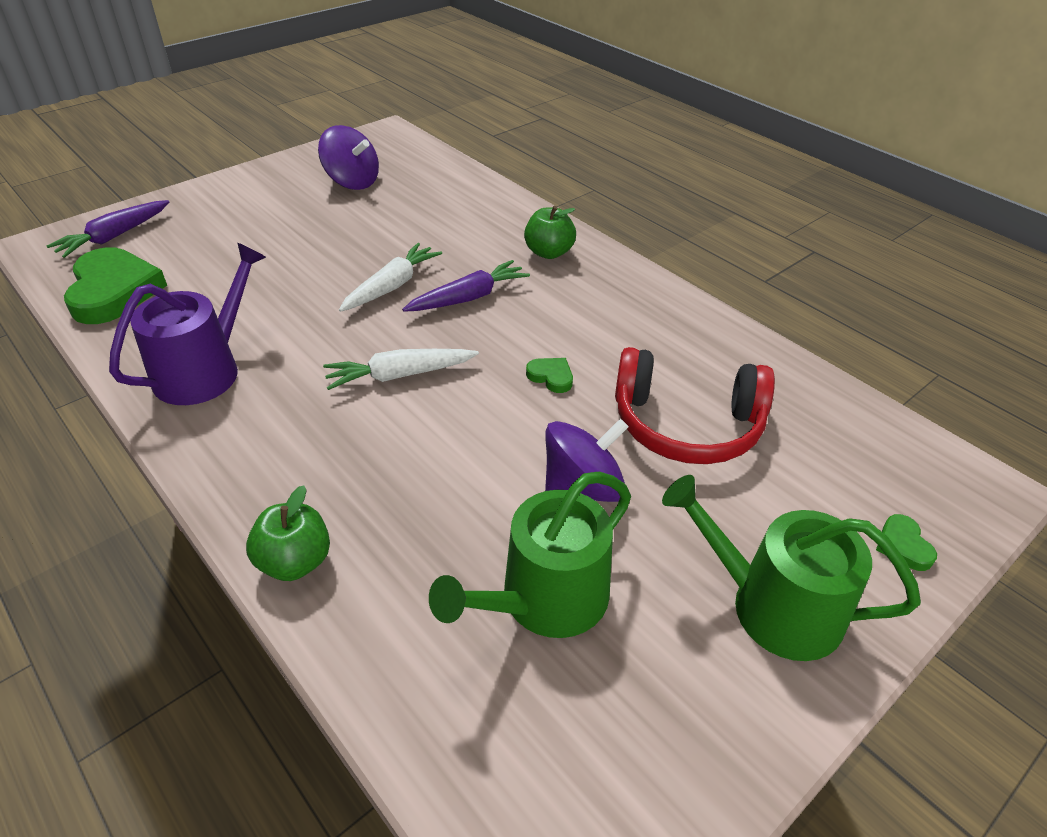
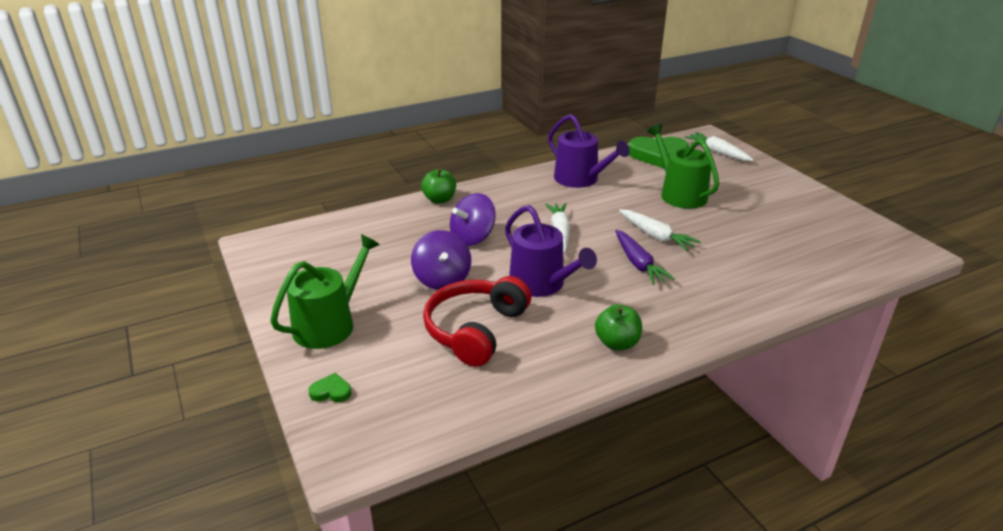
camera: 105 degrees right, 10 degrees down
(114, 236) = (718, 152): purple carrot -> white carrot
(352, 182) = (809, 229): purple spinning top -> purple spinning top (472, 238)
(544, 600) = (380, 256): green watering can -> green watering can (679, 194)
(549, 252) = (701, 308): green apple -> green apple (617, 343)
(551, 377) = (542, 284): green heart -> purple watering can

